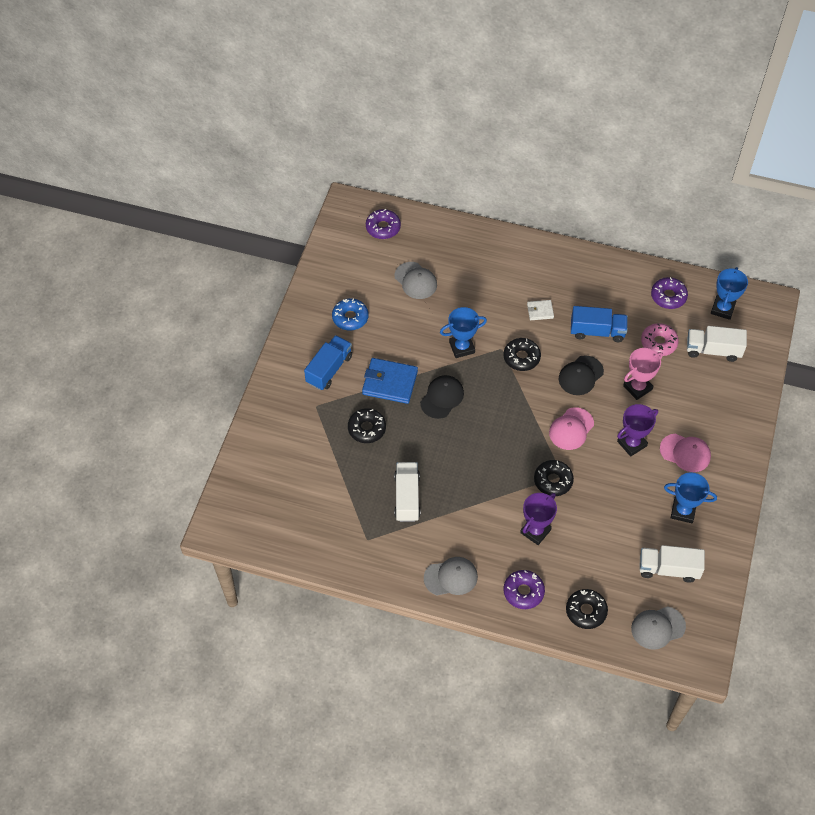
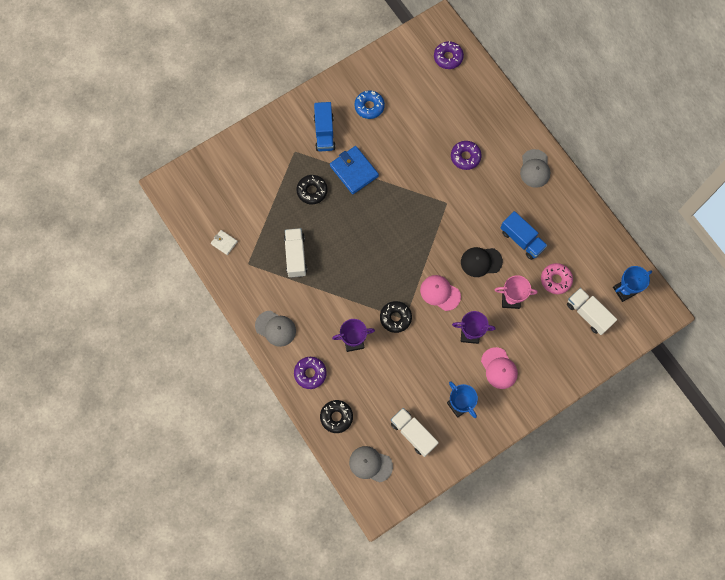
camera: 40 degrees right, 15 degrees up
(329, 369) = (324, 132): blue truck -> blue truck turned 105 degrees clockwise
(407, 497) = (295, 256): white truck -> white truck turned 45 degrees counterclockwise
(415, 281) = (435, 112): grey cap -> grey cap (535, 168)
(442, 397) = (377, 207): black cap -> none
(462, 347) = (421, 182): blue trophy -> none
(521, 357) = (454, 219): black donut -> none
(540, 311) = (497, 196): white wallet -> white wallet (224, 243)
(571, 429) = (440, 293): pink cap -> pink cap turned 45 degrees clockwise
(668, 296) = (595, 252): purple donut -> purple donut (465, 157)

